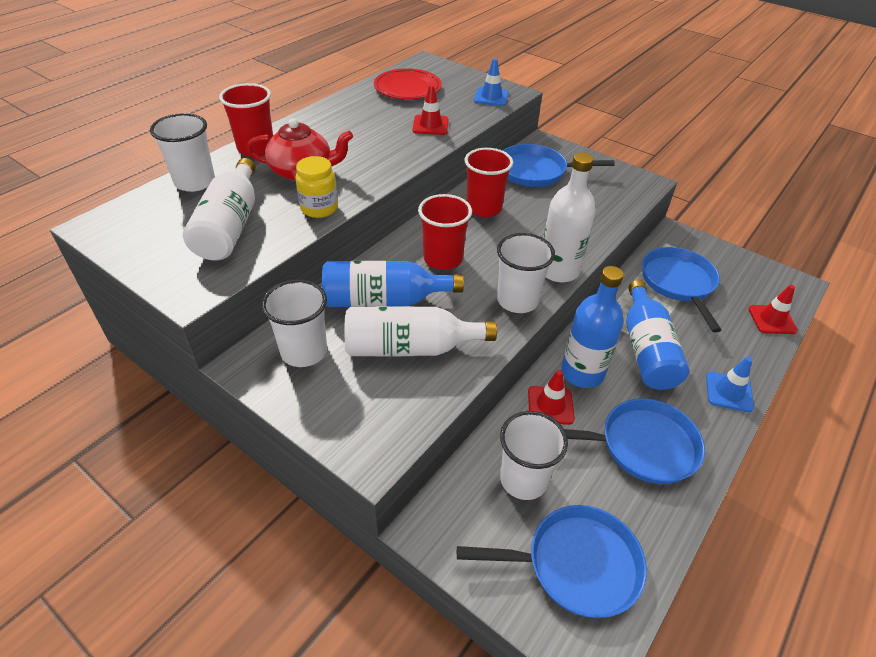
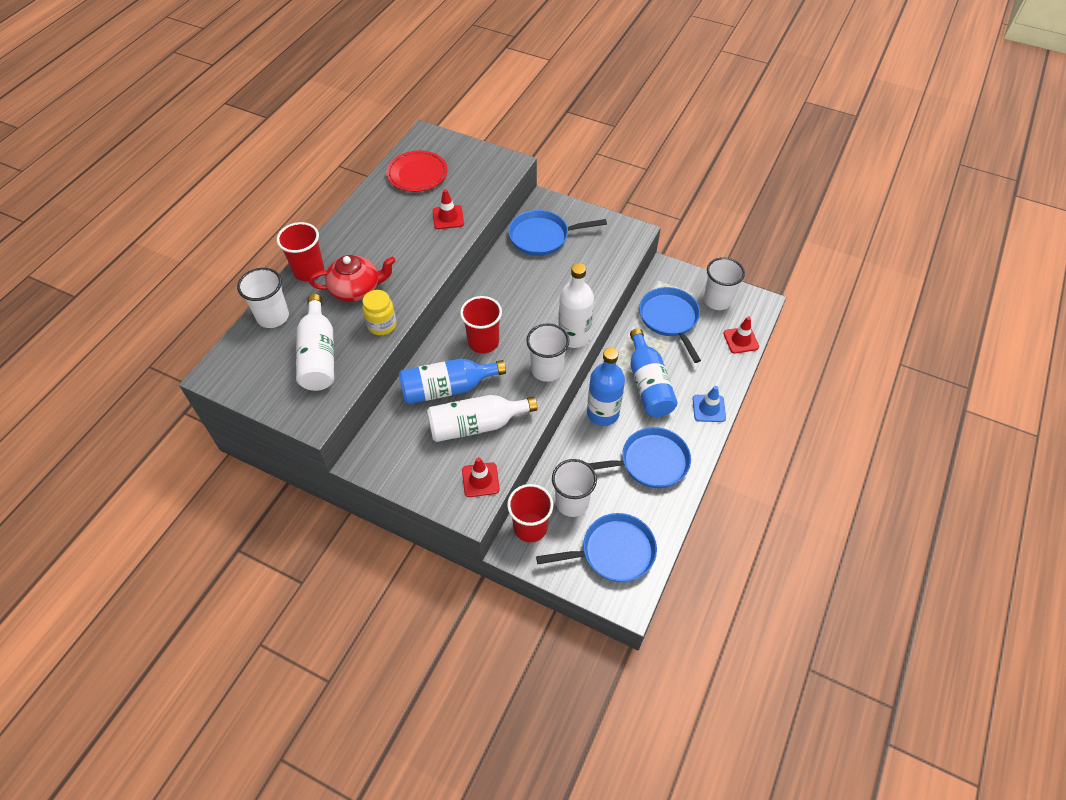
camera: 10 degrees left, 10 degrees up
(304, 351) = (400, 443): white cup -> white cup (717, 300)
(484, 208) = (506, 285): red cup -> red cup (530, 527)
(491, 97) = (493, 173): blue traffic cone -> none
(550, 405) = (583, 444): red traffic cone -> red traffic cone (480, 480)

